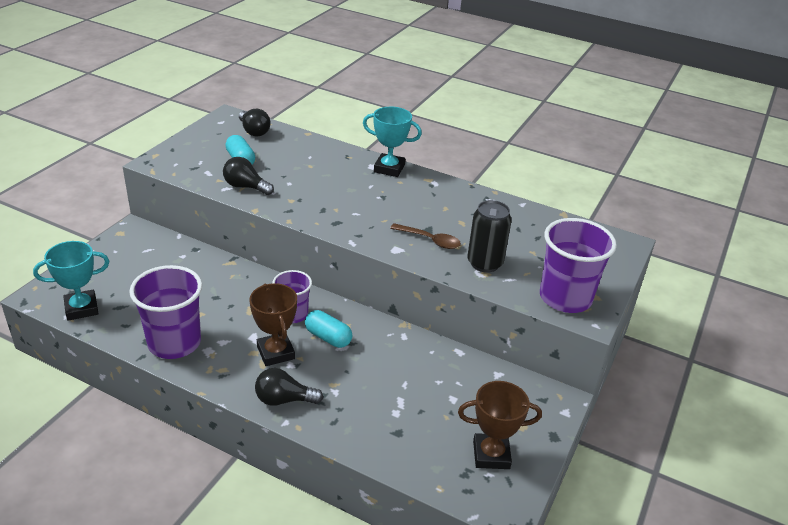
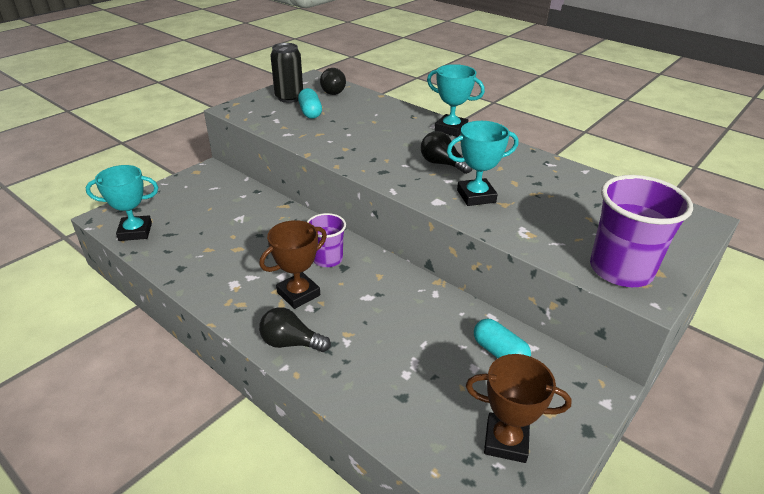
camera: 15 degrees right, 0 degrees up
(174, 343) = (205, 272): purple cup -> none
(246, 187) = (306, 134): black light bulb -> black light bulb (442, 164)
(275, 352) = (298, 294): brown trophy -> brown trophy turned 60 degrees clockwise
(328, 337) = (356, 285): turquoise capsule -> turquoise capsule (499, 352)
(430, 240) = (476, 196): brown spoon -> turquoise trophy
(484, 263) = (531, 224): black can -> black can (289, 98)

